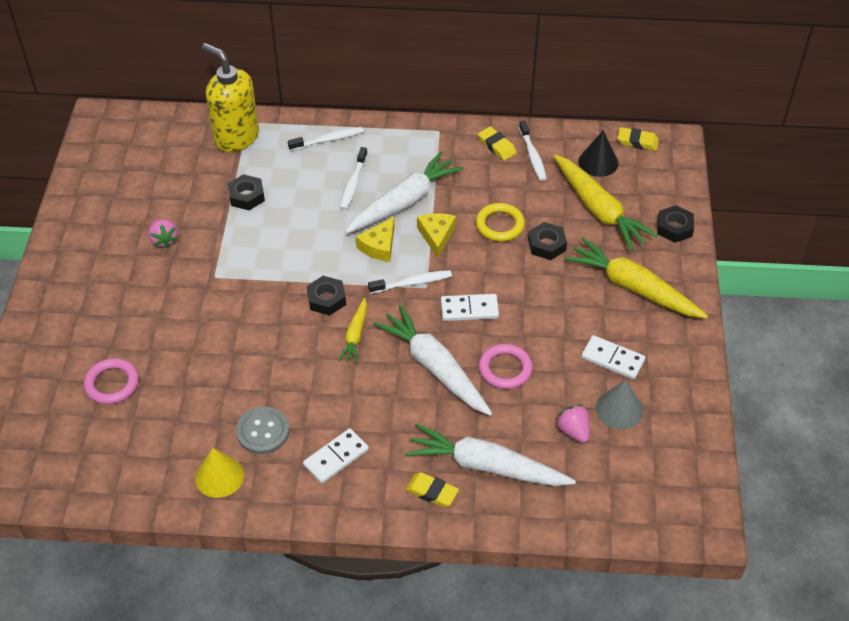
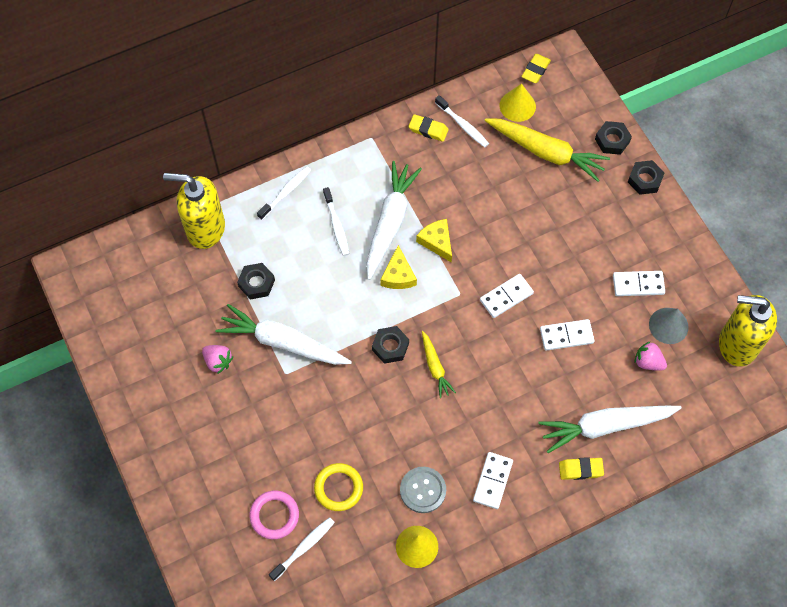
camera: 30 degrees left, 15 degrees up
(412, 283) = (447, 296): white toothbrush -> white toothbrush (304, 547)
(434, 367) = (514, 363): white carrot -> white carrot (283, 342)
(499, 225) = (479, 206): yellow ring -> yellow ring (338, 488)
(505, 369) = (566, 336): pink ring -> white domino
(547, 245) = (527, 206): black nut -> black nut (645, 180)
(598, 162) = (517, 106): black cone -> yellow cone
(633, 287) = (615, 212): yellow carrot -> none
(637, 142) = (535, 70): yellow eraser -> yellow eraser turned 45 degrees counterclockwise
(682, 461) = (737, 344): none -> yellow soap dispenser

